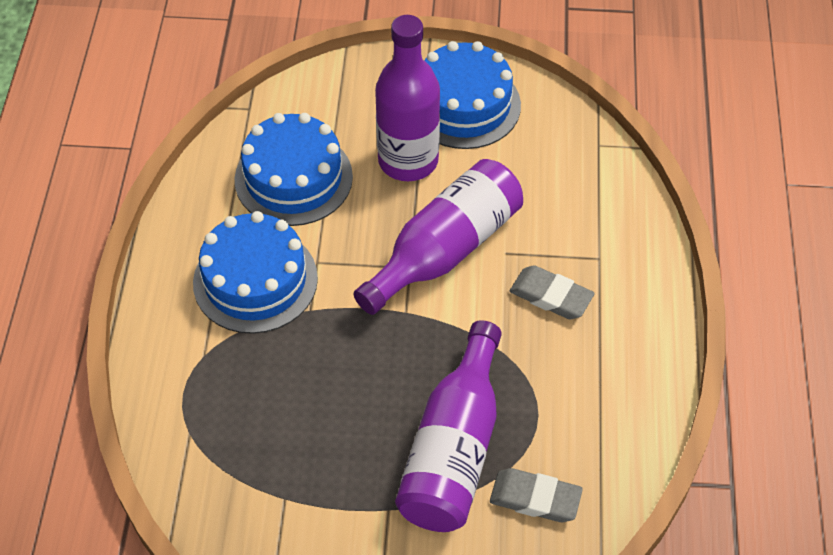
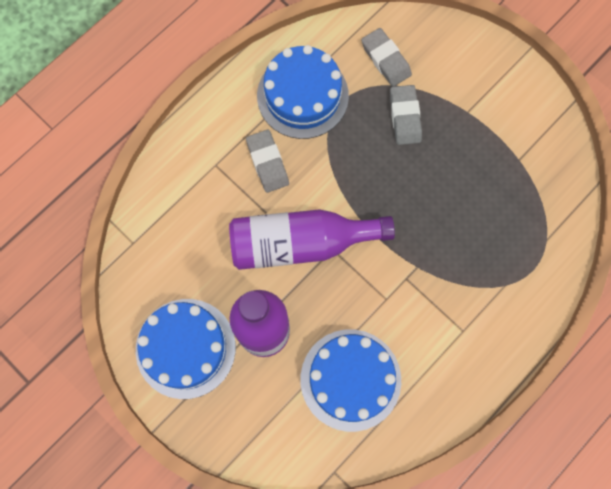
camera: 140 degrees left, 20 degrees up
(255, 280) = (435, 316): blue cake -> blue cake (302, 96)
(454, 449) = (405, 117): purple bottle -> grey eraser

